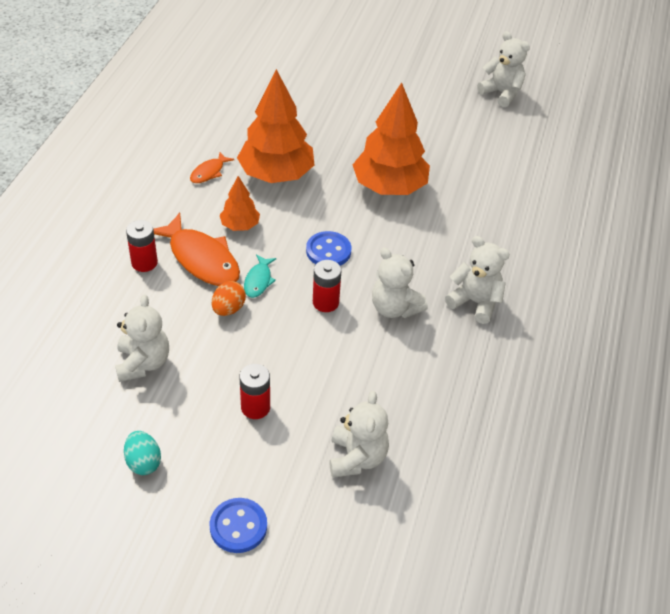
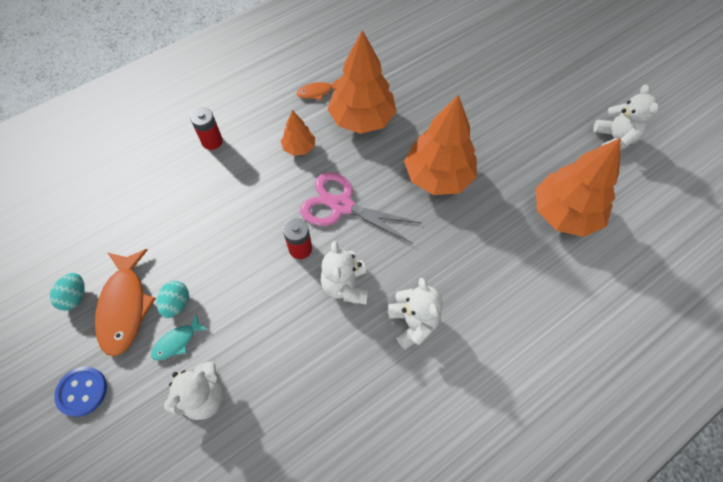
camera: 40 degrees right, 15 degrees up
(143, 363) = (142, 220): white teddy bear -> none
(201, 259) = (250, 160): orange fish -> orange fish (125, 306)
(228, 309) = (231, 211): orange egg -> none
(255, 407) = (177, 304): red battery -> turquoise egg
(258, 281) = (271, 201): turquoise fish -> turquoise fish (177, 341)
(328, 251) = (341, 206): blue button -> pink scissors
(514, 164) = (564, 213): none -> orange tree

